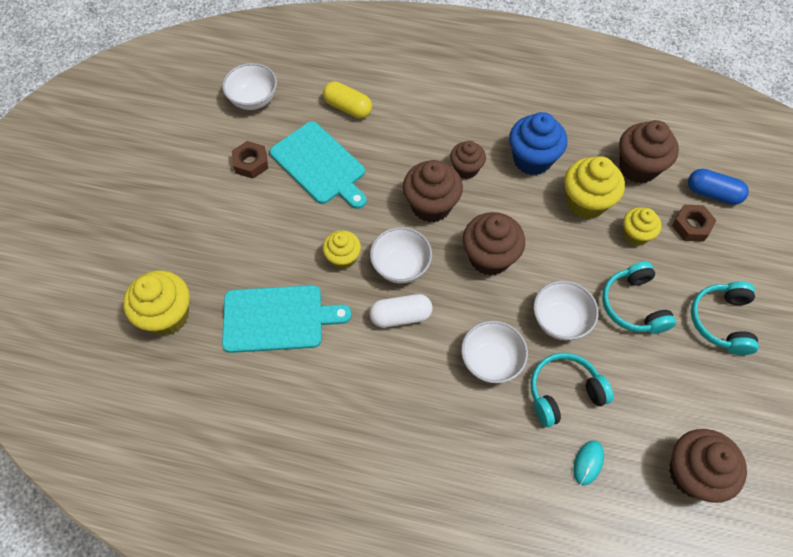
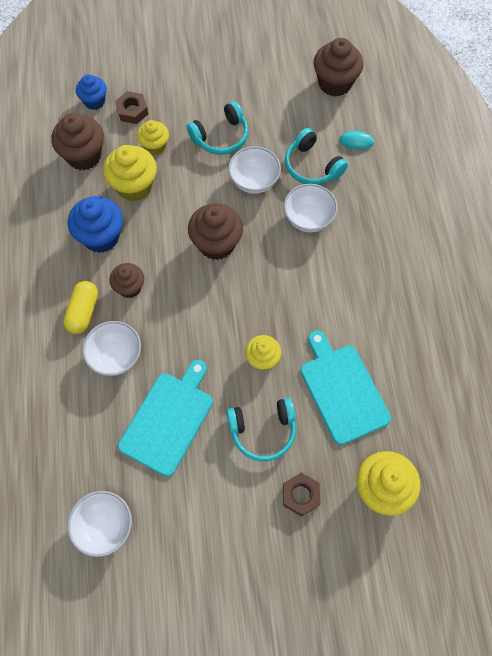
camera: 110 degrees left, 5 degrees up
(251, 163) = (189, 490): brown nut -> brown nut (300, 495)
(348, 107) = (87, 420): yellow capsule -> yellow capsule (83, 312)
(400, 266) = (252, 309): white bowl -> white bowl (116, 356)
(400, 316) = (298, 293): white capsule -> none
(431, 206) = (180, 304): brown cupcake -> none
(712, 193) = (94, 101): blue capsule -> blue cupcake
(721, 321) = (212, 81): turquoise headphones -> turquoise headphones (262, 430)

